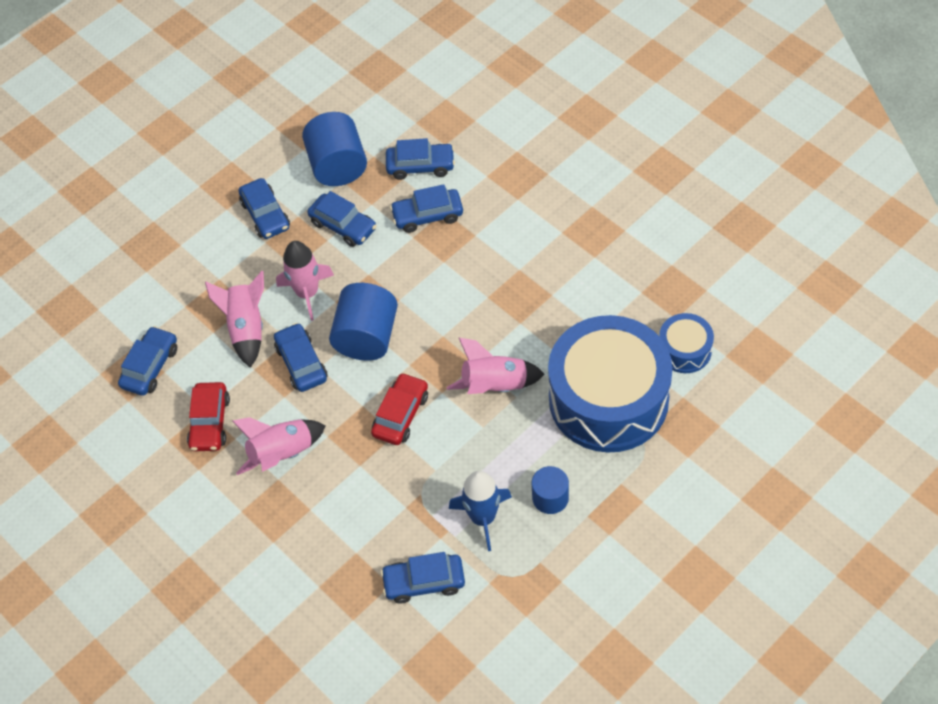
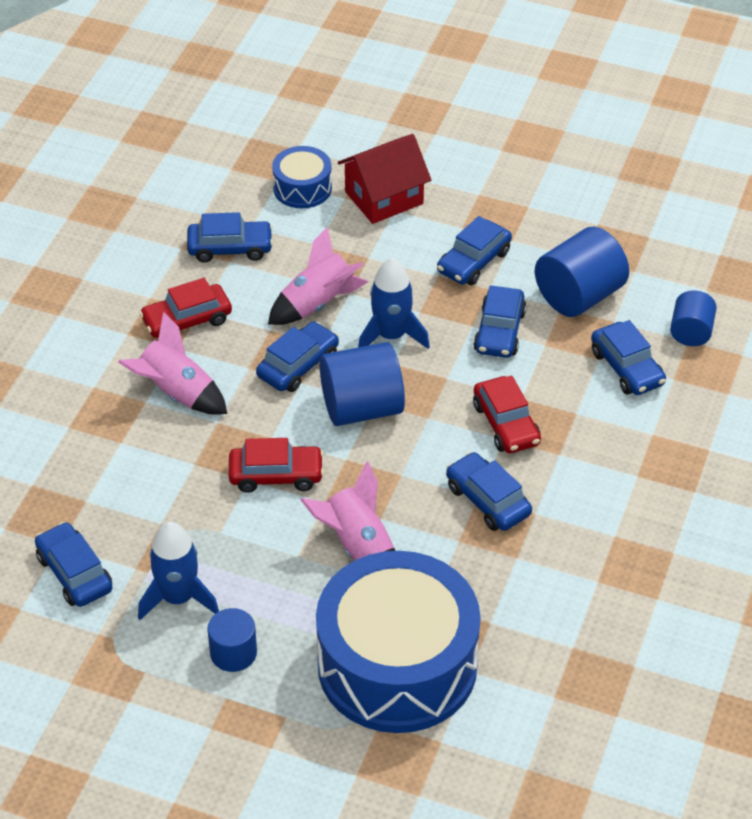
camera: 60 degrees right, 10 degrees down
(163, 246) = (384, 198): none -> red house
(307, 293) = (391, 336): pink rocket -> blue rocket
(409, 117) = (691, 332): none -> blue cylinder
(427, 215) = (559, 400): blue car -> blue car (487, 500)
(431, 255) = (506, 424): none -> red car
(684, 350) = (511, 721): blue drum -> blue drum (302, 188)

